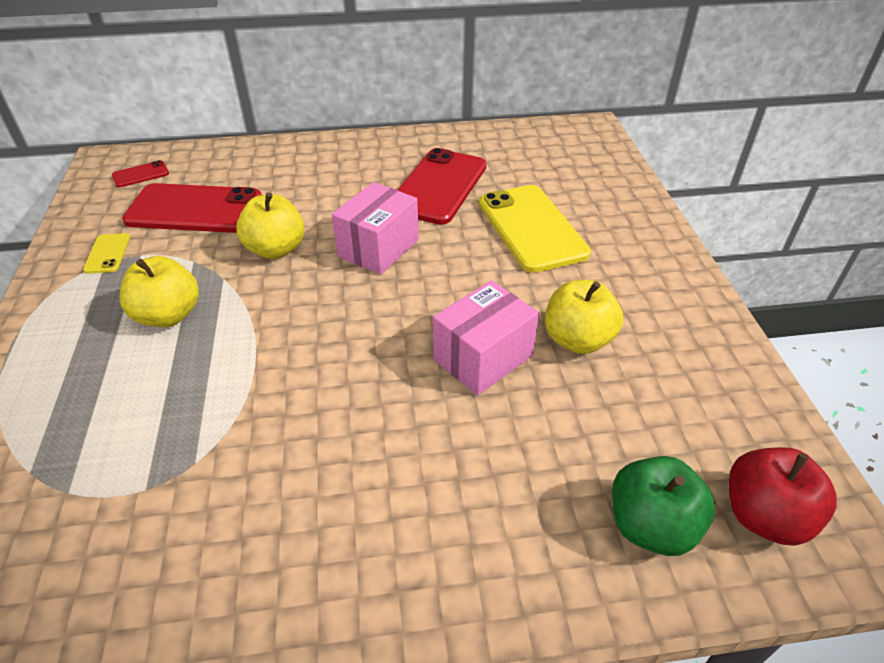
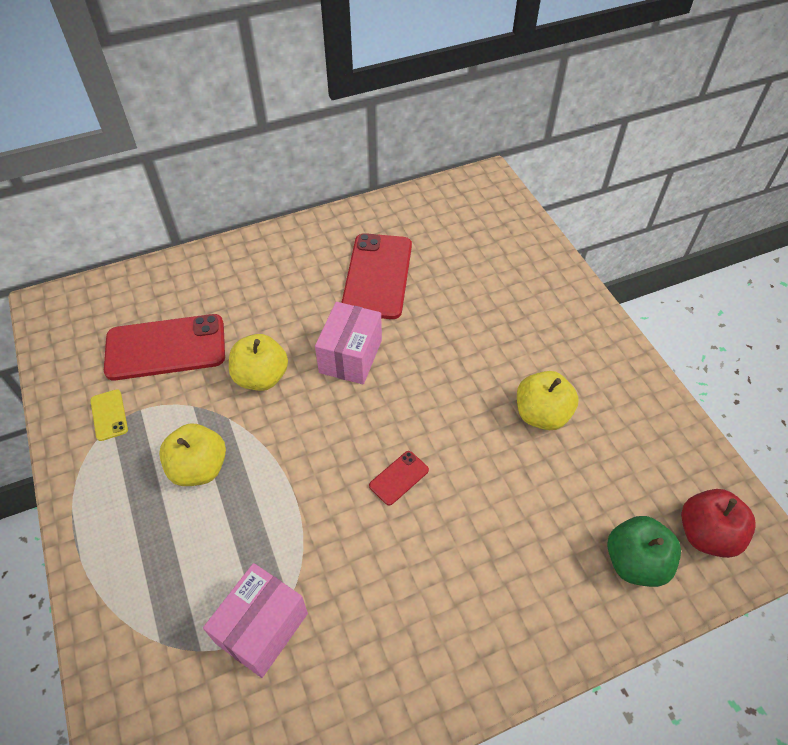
camera: 15 degrees left, 10 degrees up
(140, 174) = (92, 316): red phone -> red phone (399, 478)
(483, 358) = (475, 448): pink box -> pink box (262, 628)
(531, 228) = (472, 307): yellow phone -> none

